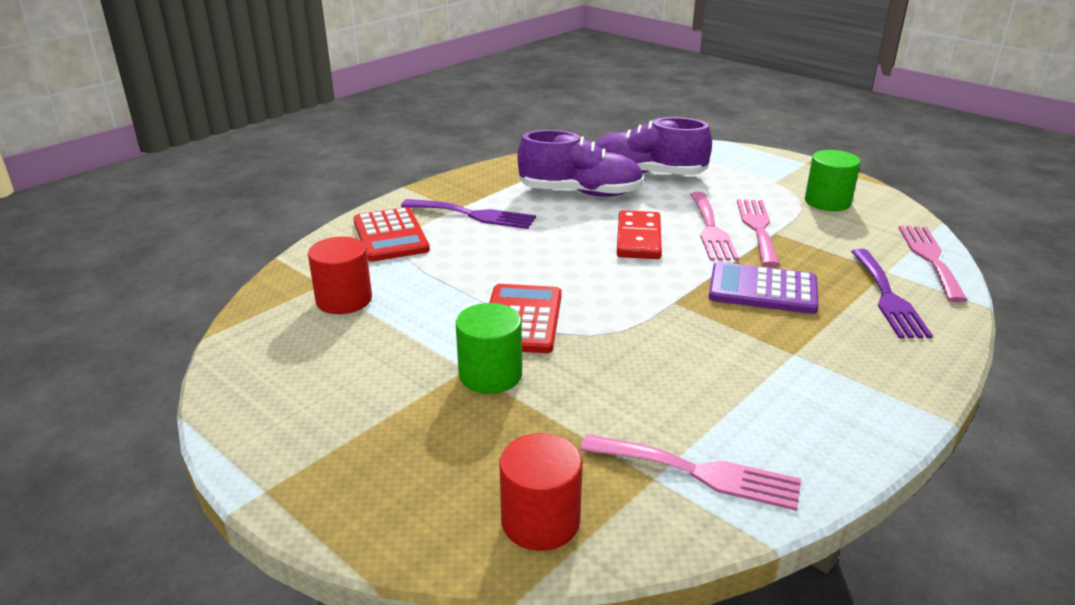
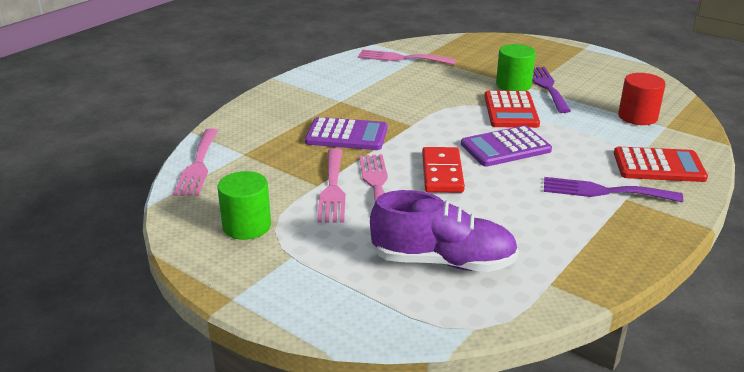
camera: 175 degrees right, 0 degrees up
(390, 236) = (658, 166): red calculator -> red calculator turned 120 degrees clockwise
(540, 521) = (466, 45): red cylinder -> none
(554, 264) = (505, 147): none -> purple calculator
(580, 193) = (512, 226): purple shoe -> none
(888, 297) = (258, 134): purple fork -> purple fork (547, 87)

